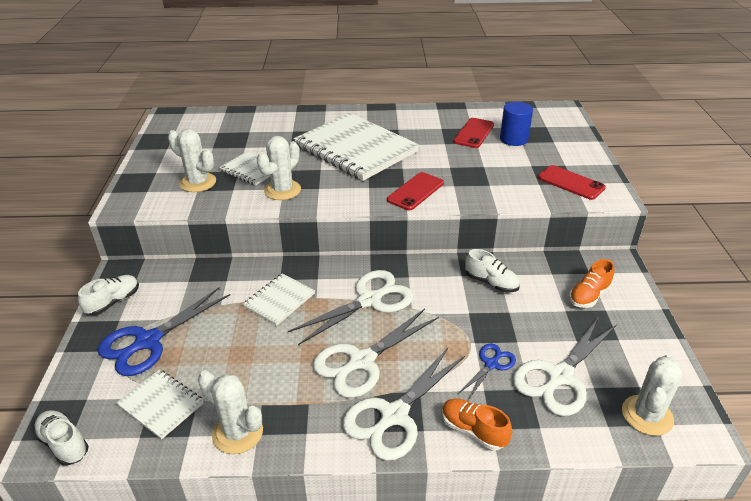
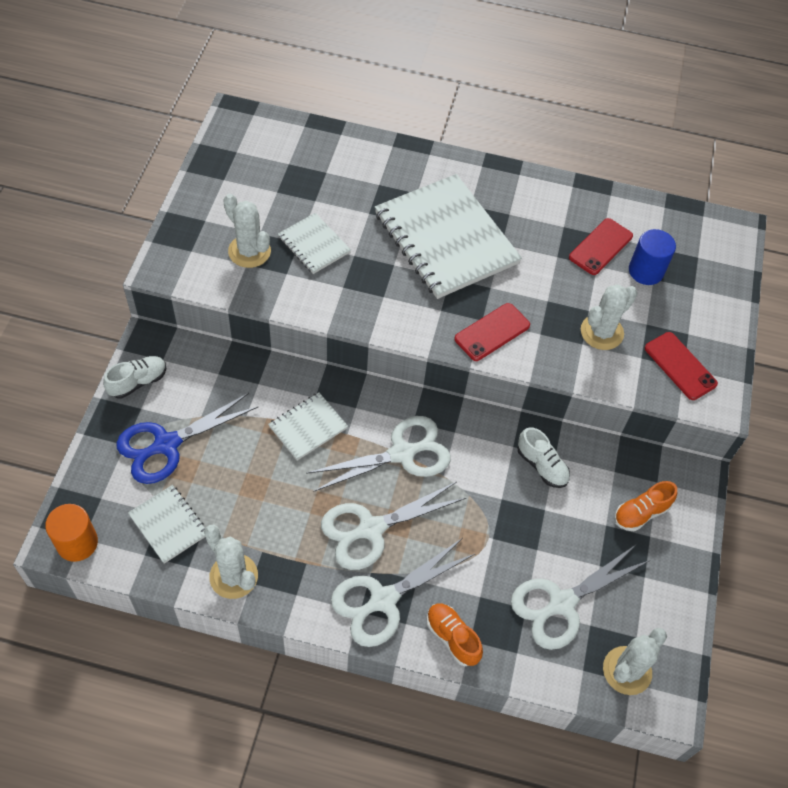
camera: 10 degrees right, 20 degrees up
(64, 444) = (77, 543): white shoe -> orange cylinder
(282, 190) = (341, 289): white cactus -> white cactus (602, 332)
(491, 364) = (499, 569): blue scissors -> none

